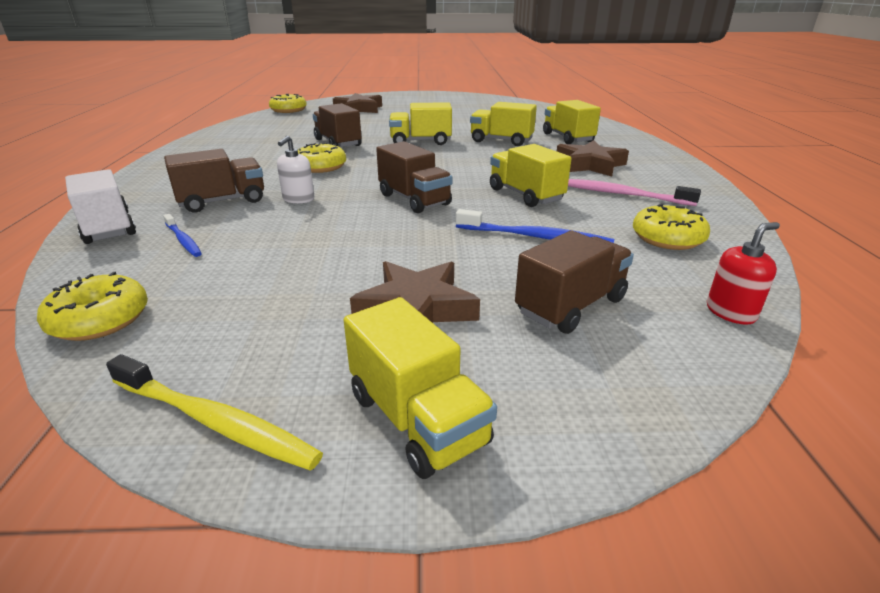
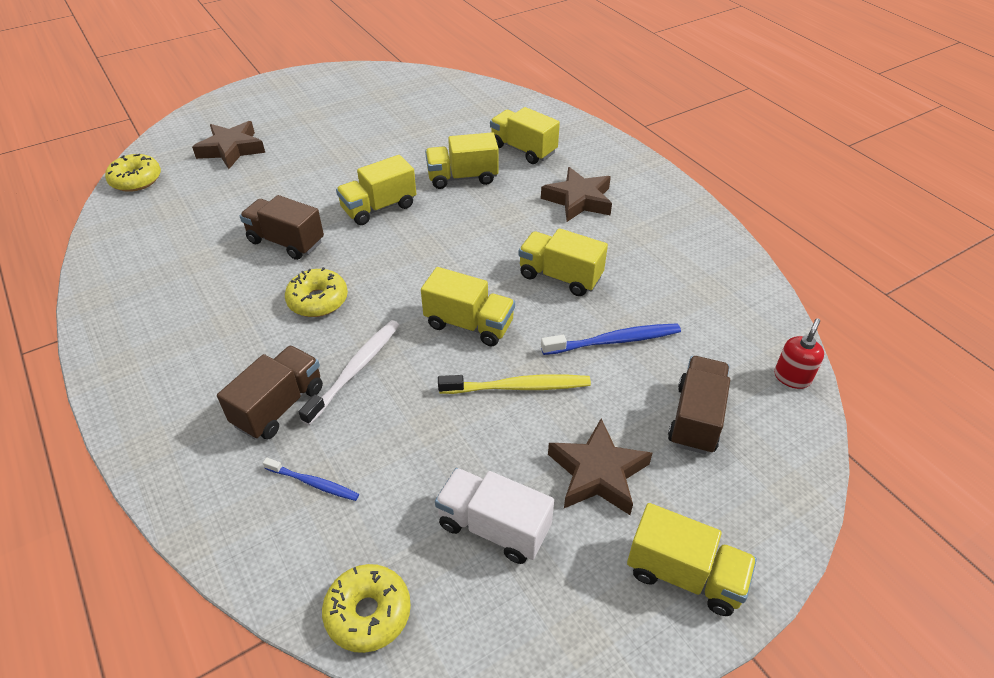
camera: 30 degrees left, 15 degrees up
(108, 227) = (207, 501): white truck -> white truck (493, 527)
(216, 422) = (570, 648): yellow toothbrush -> yellow toothbrush (519, 387)
(298, 199) = (356, 369): white soap dispenser -> white toothbrush
(414, 200) = (469, 324): brown truck -> yellow truck
(621, 194) = (636, 245): pink toothbrush -> none
(667, 238) = (707, 301): yellow donut -> none

